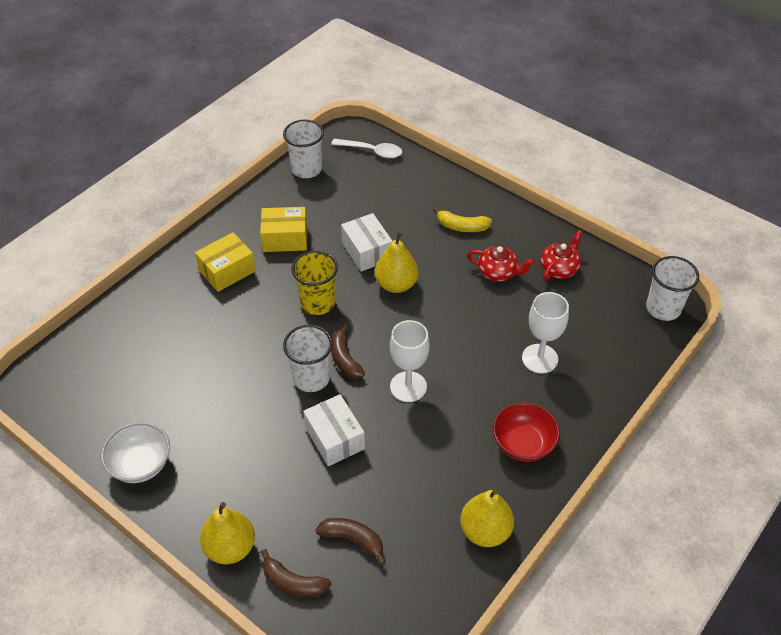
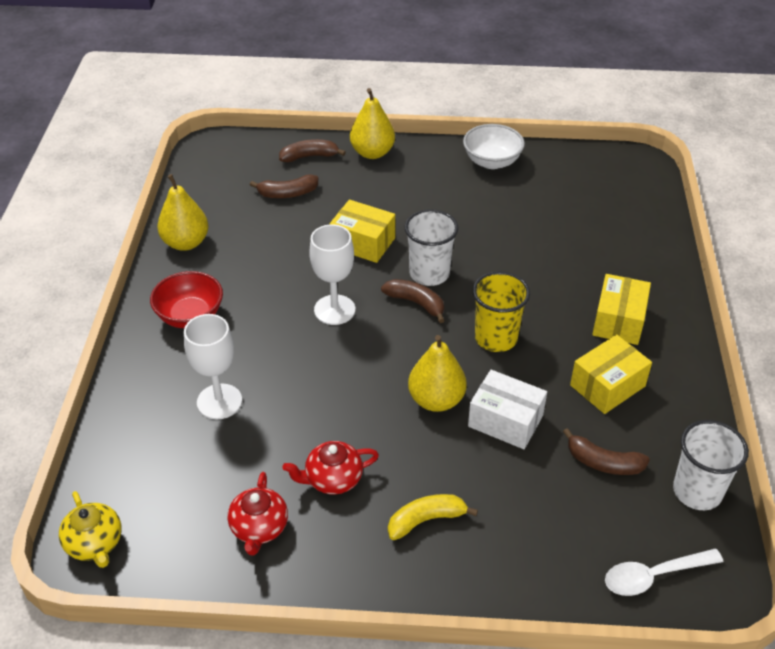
camera: 145 degrees right, 5 degrees down
(335, 438) = (363, 243): white box -> yellow box
(337, 204) = (603, 462): none -> brown banana
(663, 308) = (95, 543): white cup -> yellow teapot

